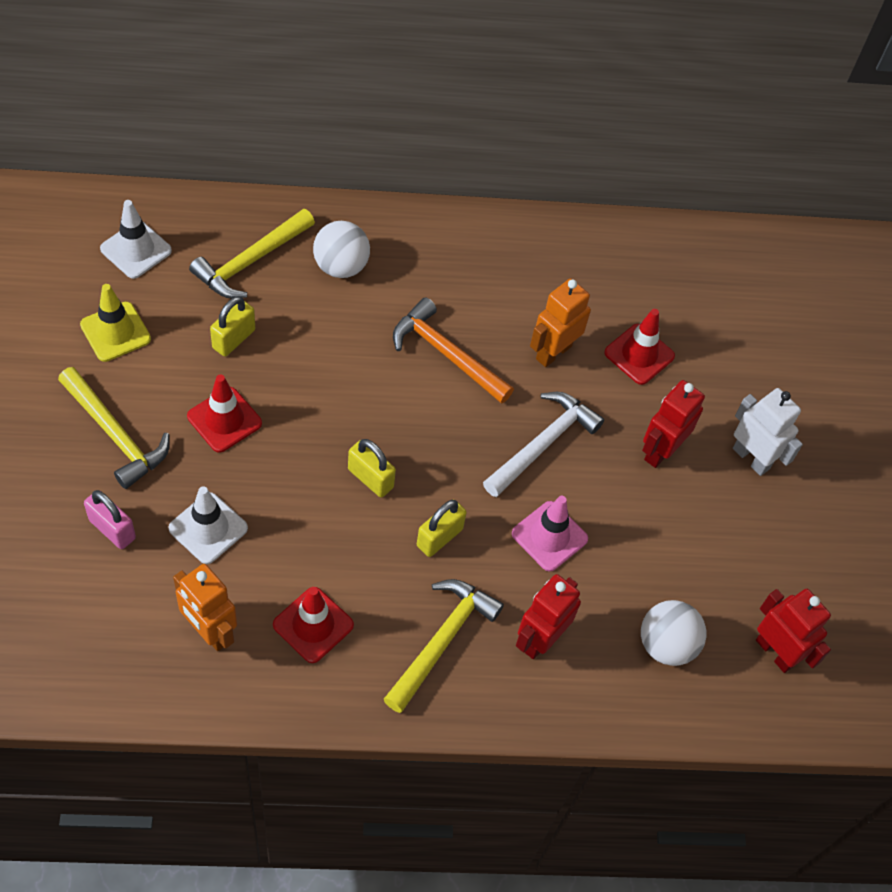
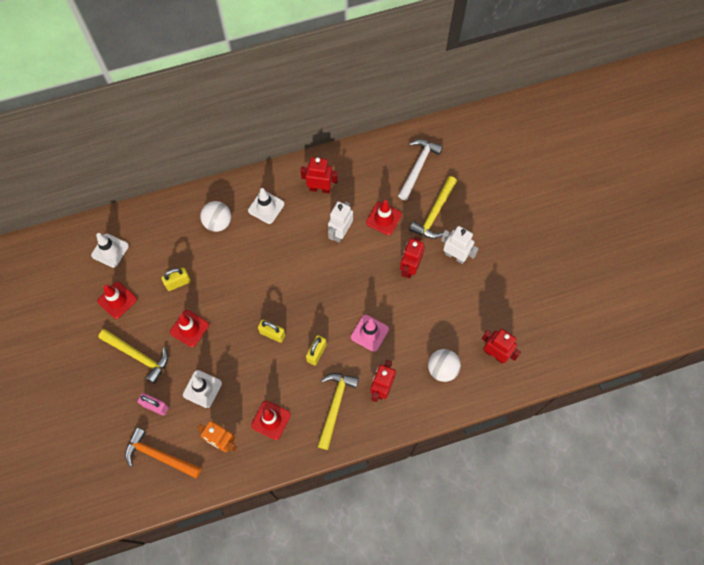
camera: 10 degrees left, 10 degrees up
(115, 332) = (117, 300): yellow traffic cone -> red traffic cone
(234, 339) = (178, 282): yellow padlock -> yellow padlock turned 45 degrees clockwise
(250, 261) = (171, 236): yellow hammer -> yellow hammer (434, 213)
(434, 269) = (266, 207): none -> white traffic cone
(446, 354) = (287, 252): orange hammer -> orange hammer (159, 455)
(541, 270) = (320, 188): none -> red robot
(543, 444) = (351, 284): white hammer -> white hammer (418, 167)
(553, 352) = (340, 232): orange robot -> white robot

